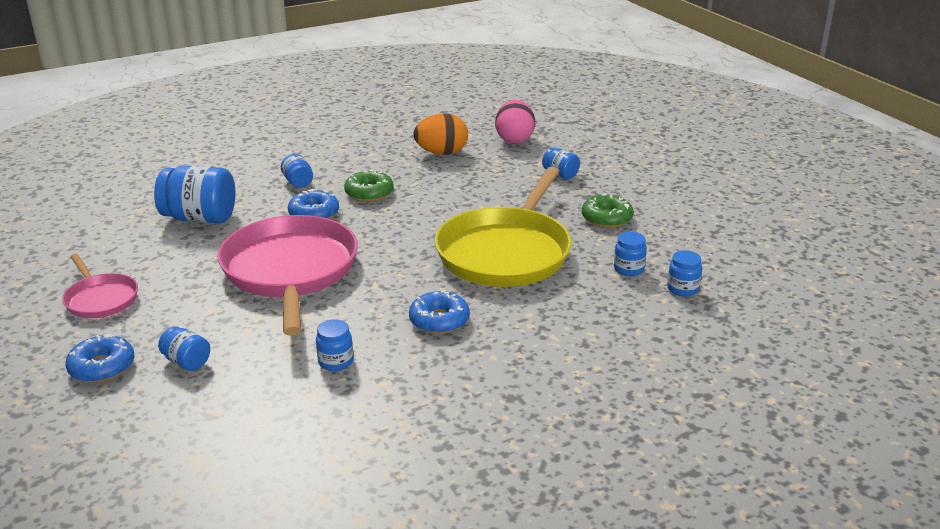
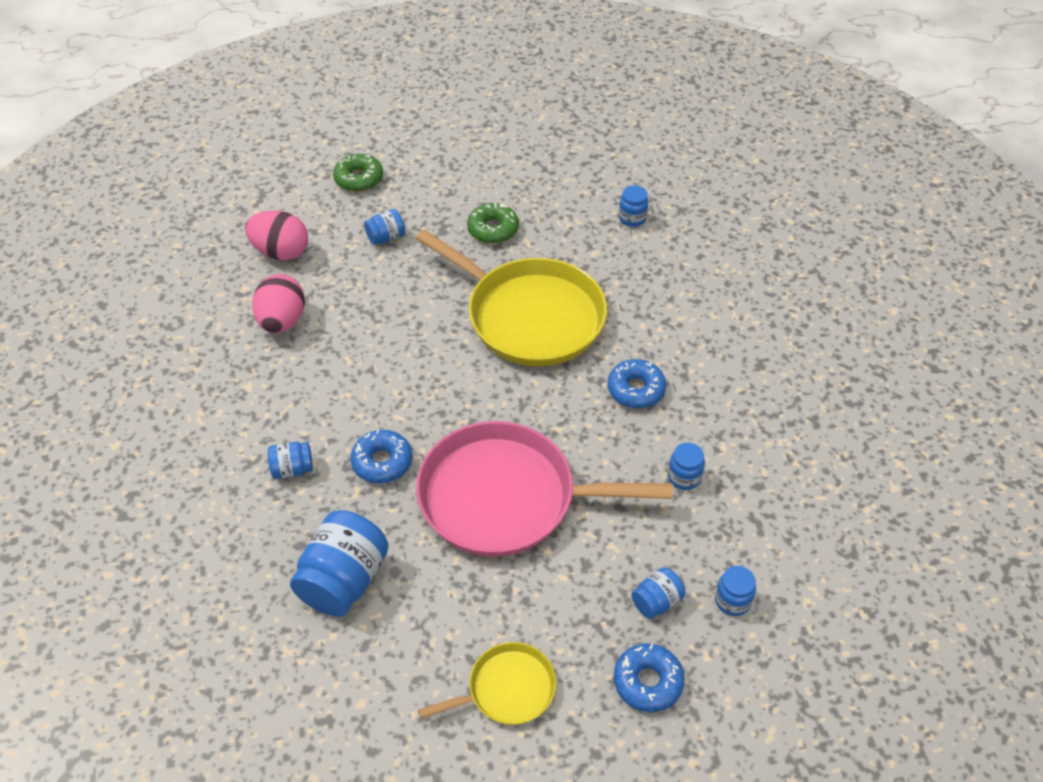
camera: 75 degrees left, 20 degrees up
(100, 299) = (507, 689): pink pan -> yellow pan
(369, 193) = (354, 404): green donut -> green donut (359, 179)
(442, 153) = (282, 321): orange egg -> pink egg
(628, 269) = (589, 241): blue jar -> blue jar (732, 601)

